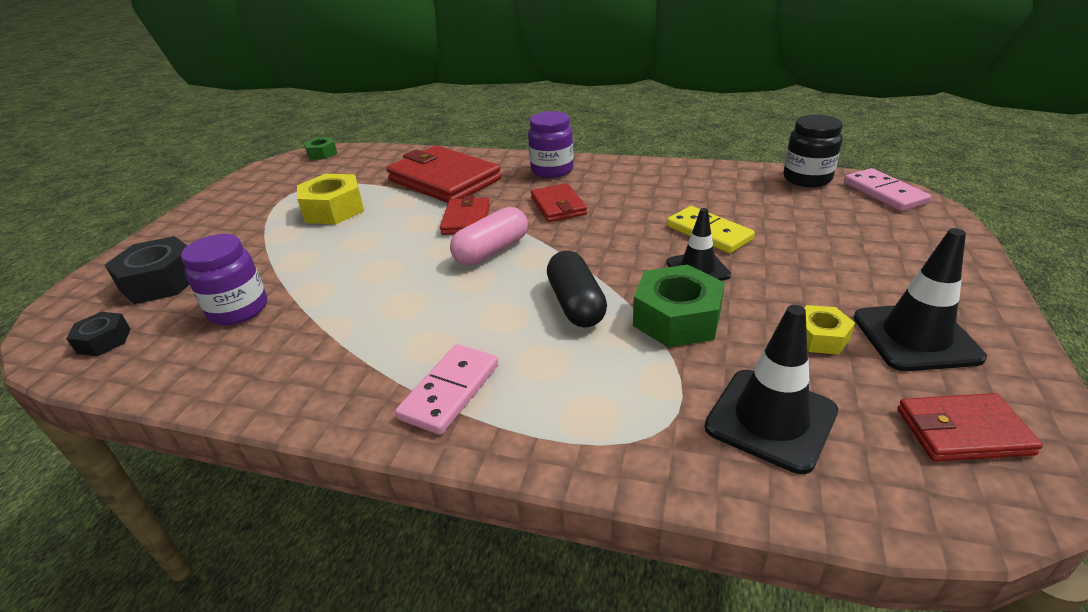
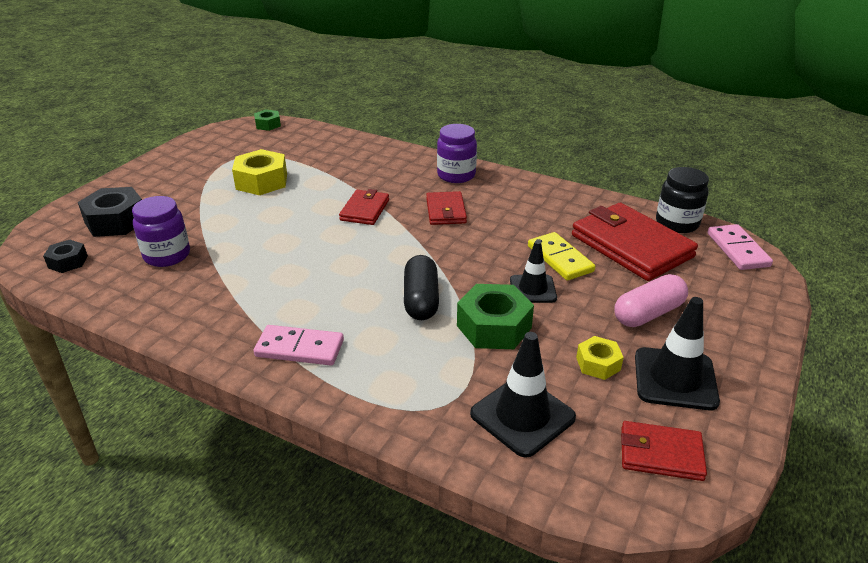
camera: 10 degrees right, 0 degrees up
(444, 180) = (361, 169): red wallet -> red wallet (631, 246)
(450, 391) = (300, 348): pink domino -> pink domino turned 60 degrees clockwise
(491, 251) = (374, 242): pink capsule -> pink capsule (648, 313)

